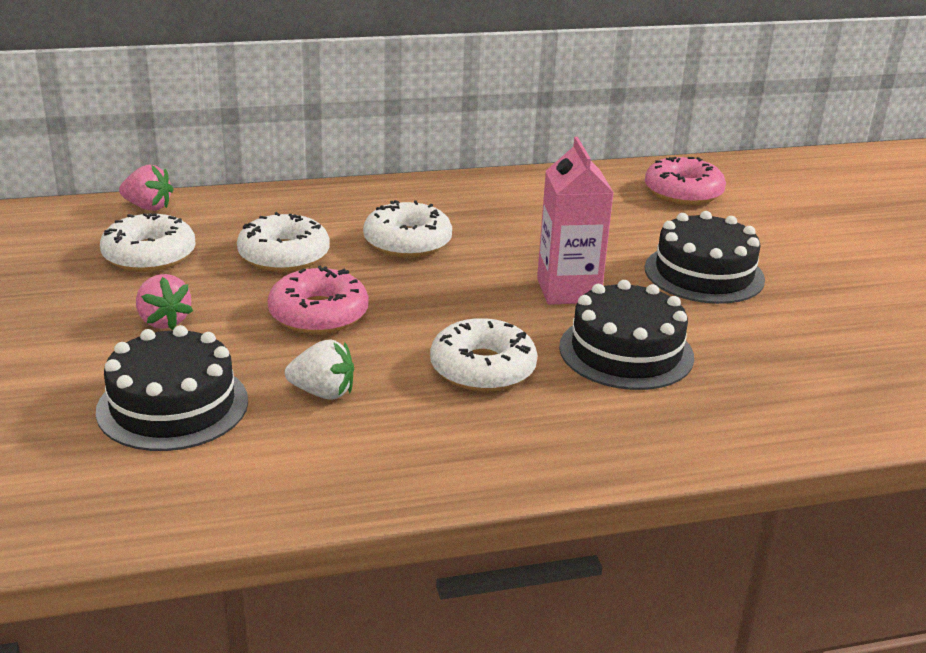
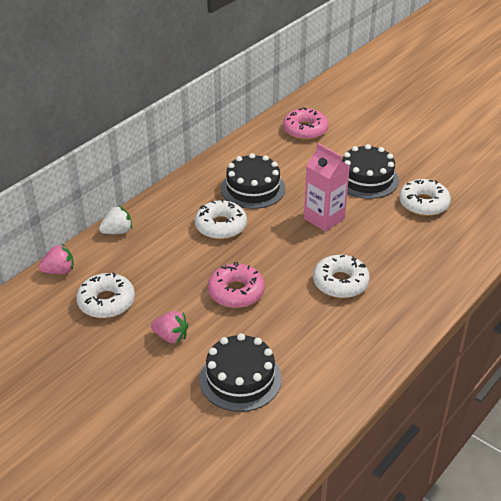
camera: 35 degrees left, 10 degrees up
(284, 255) = (173, 266): white donut -> white donut (423, 204)
(323, 392) = (293, 333): white strawberry -> white strawberry (117, 231)
(626, 352) = (384, 241): black cake -> black cake (253, 188)

